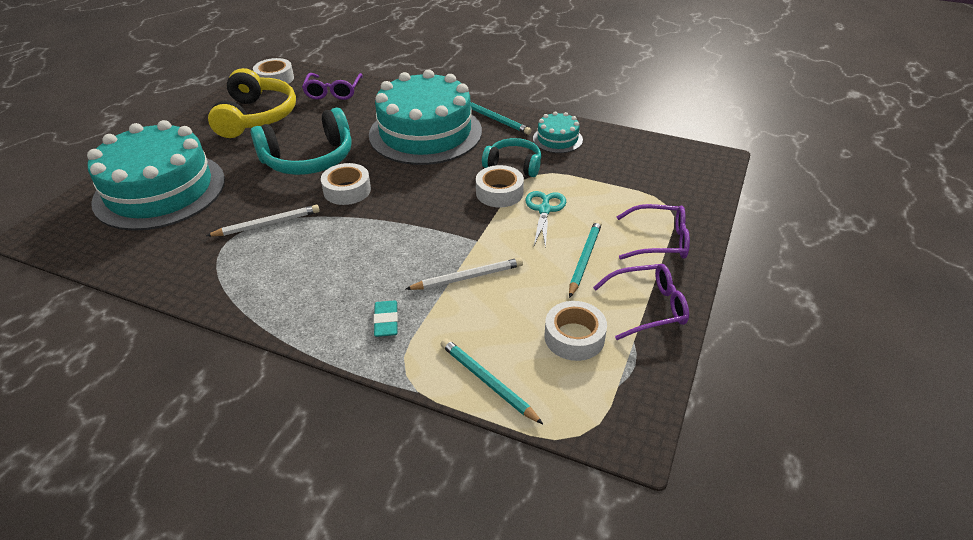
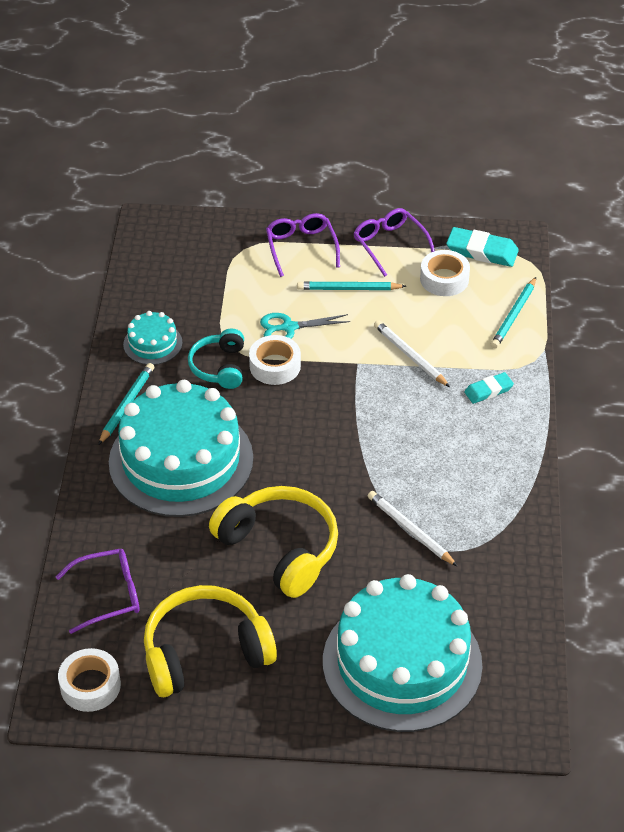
camera: 110 degrees left, 5 degrees up
(309, 159) = (280, 548): turquoise headphones -> yellow headphones
(347, 190) = (324, 488): white tape -> none
(614, 388) = (482, 251): none -> turquoise eraser

